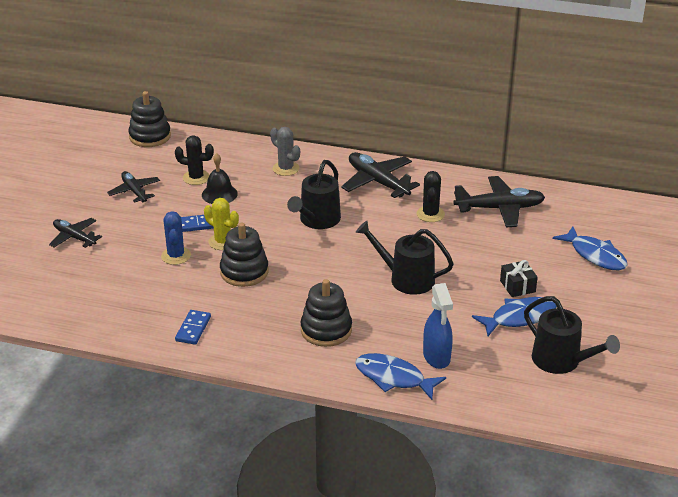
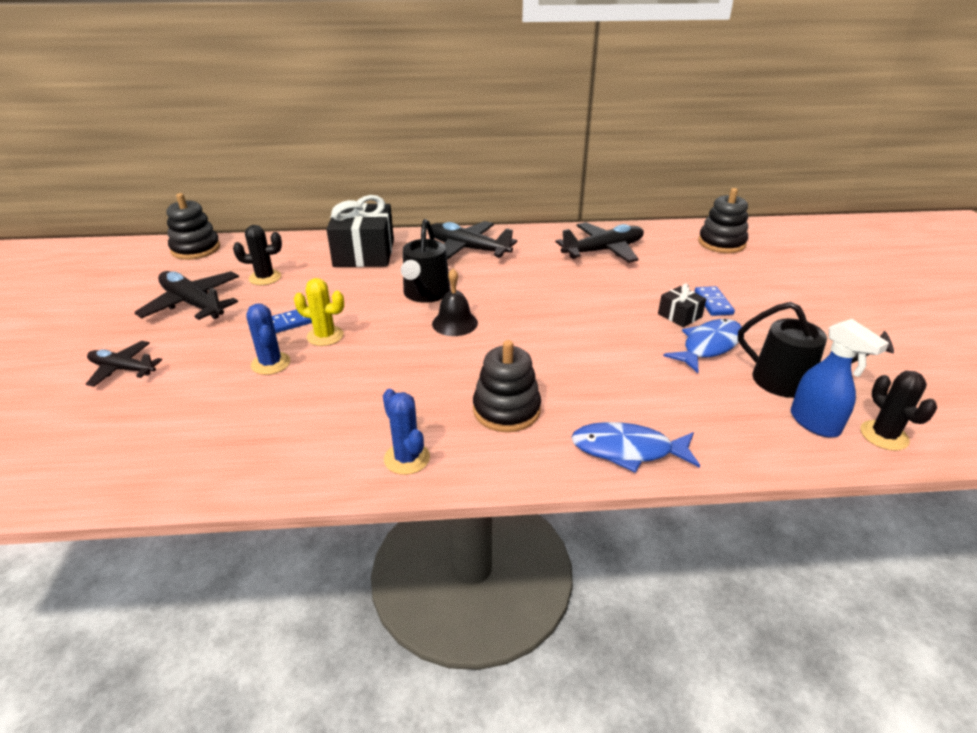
camera: 20 degrees left, 0 degrees up
(134, 191) = (192, 304): black plane -> black plane, size x1.59
(193, 329) = (330, 450): blue domino -> blue domino (713, 303)
(219, 194) = (299, 289): black bell -> black bell (455, 323)
(240, 346) = (407, 458): none -> blue cactus
(244, 272) = (367, 364): black stacking toy -> black stacking toy (721, 243)
(286, 168) = (364, 253): grey cactus -> black gift
(406, 279) = (560, 332): black watering can -> none
(430, 214) = (540, 267): black cactus -> black cactus (884, 435)
(436, 357) = (658, 411): blue spray bottle -> blue spray bottle (815, 423)
(595, 255) = (725, 273): blue fish -> none

